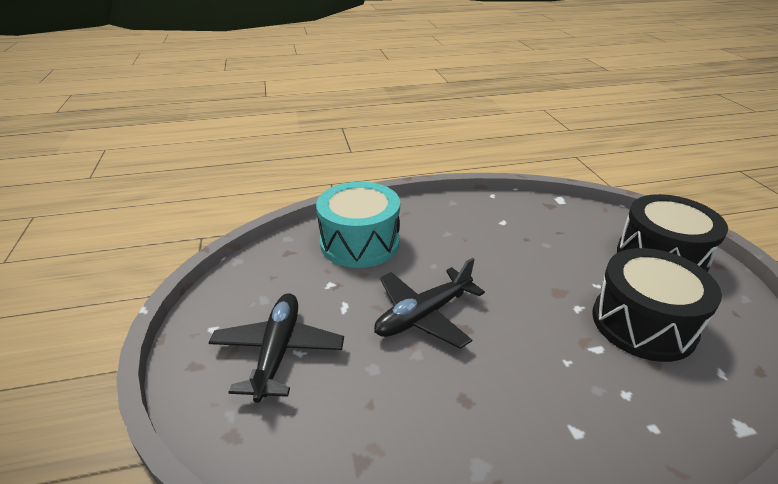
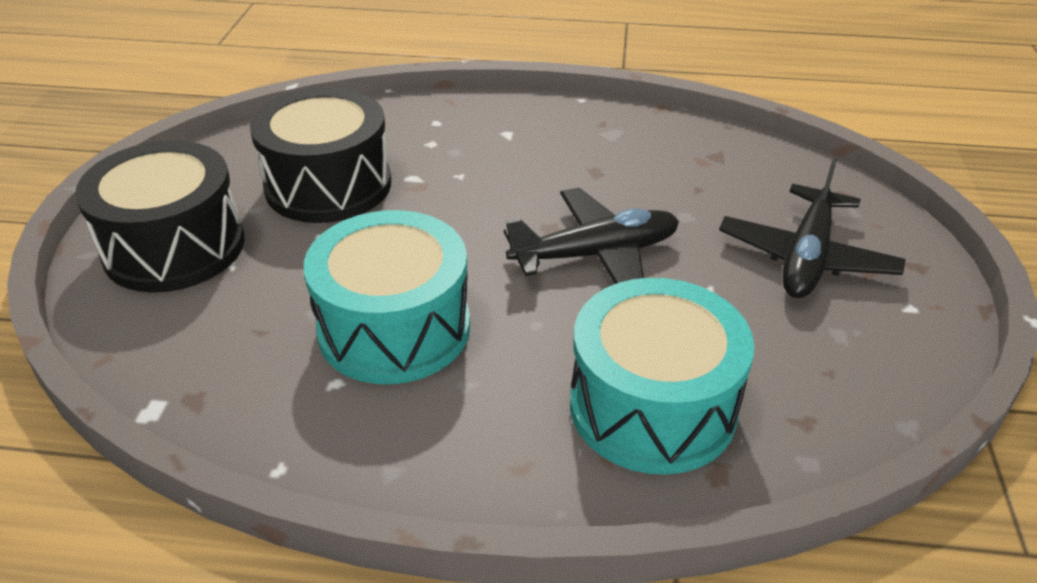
camera: 160 degrees left, 5 degrees up
(501, 247) = (394, 328): none -> turquoise drum

